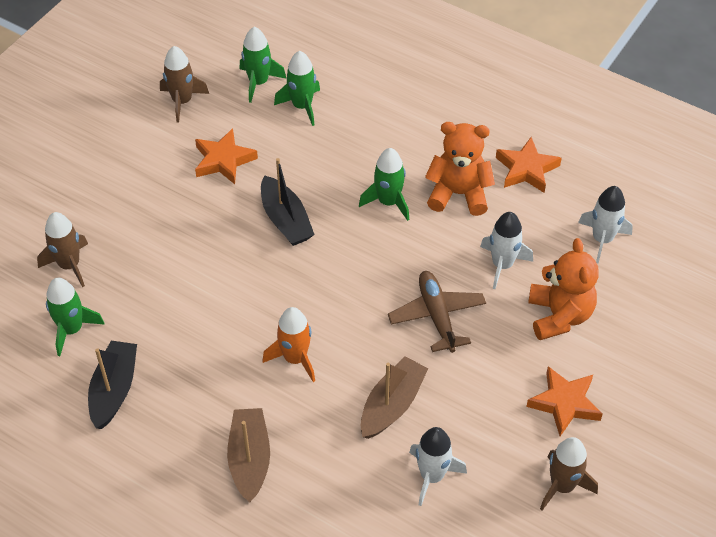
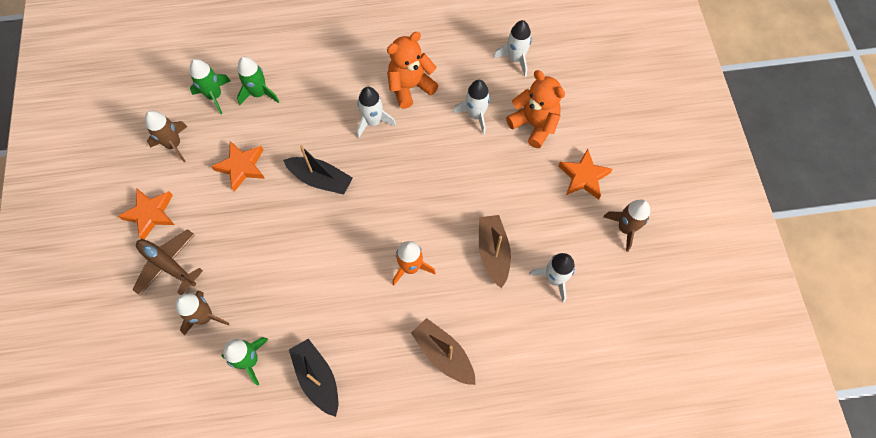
camera: 40 degrees left, 15 degrees up
(388, 202) = (373, 122): green rocket -> white rocket
(437, 316) = (468, 176): brown plane -> brown plane (168, 265)
(526, 169) = (435, 43): orange star -> orange star (150, 214)

